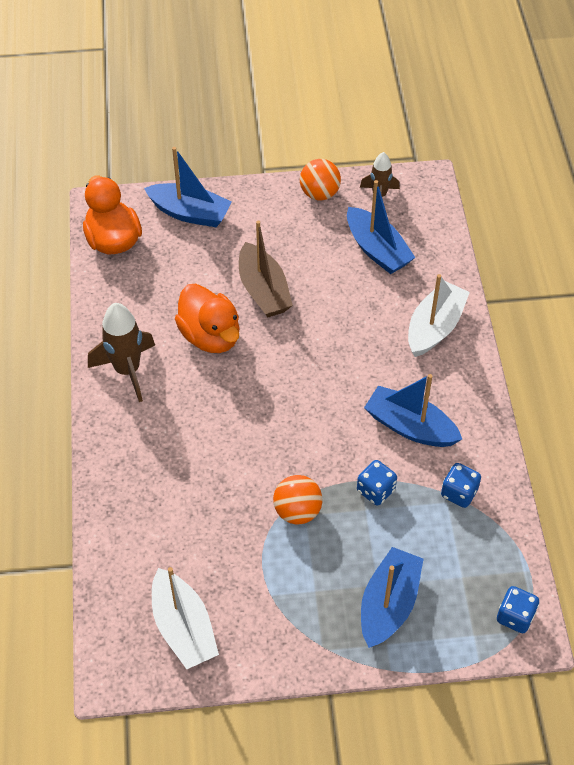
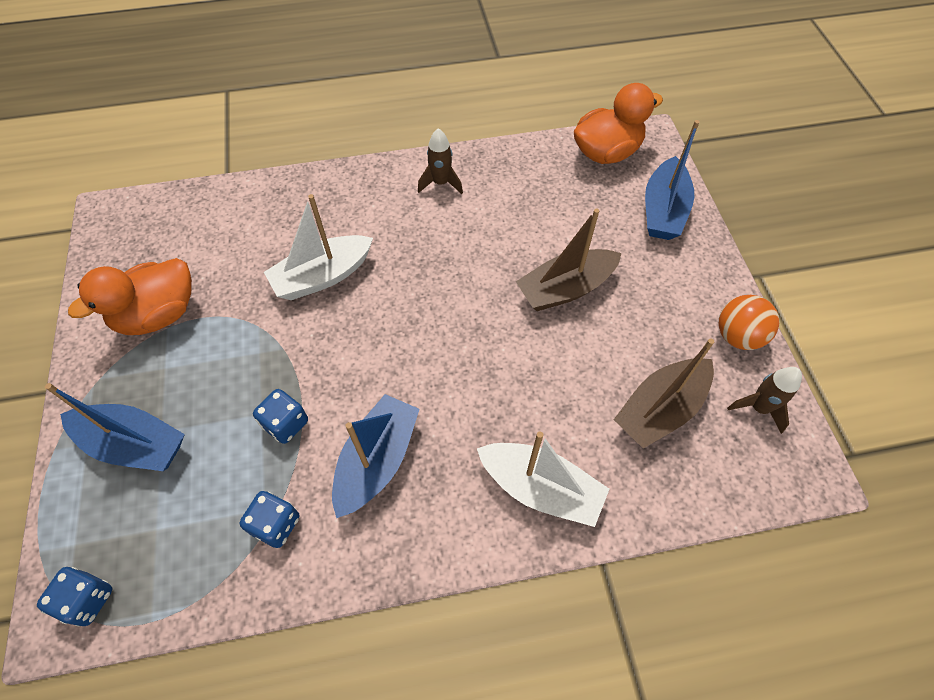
camera: 85 degrees right, 5 degrees up
(127, 370) = (440, 183): brown rocket -> brown rocket, size x0.62
(183, 627) = (144, 258): white boat -> white boat (322, 276)
(210, 336) = (492, 246): orange duck -> orange duck (158, 315)
(297, 511) = (264, 344): orange ball -> none
(377, 250) = (660, 409): blue boat -> brown boat

